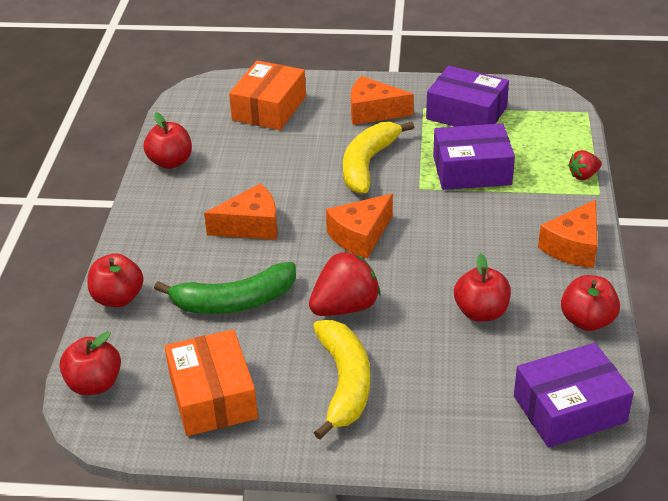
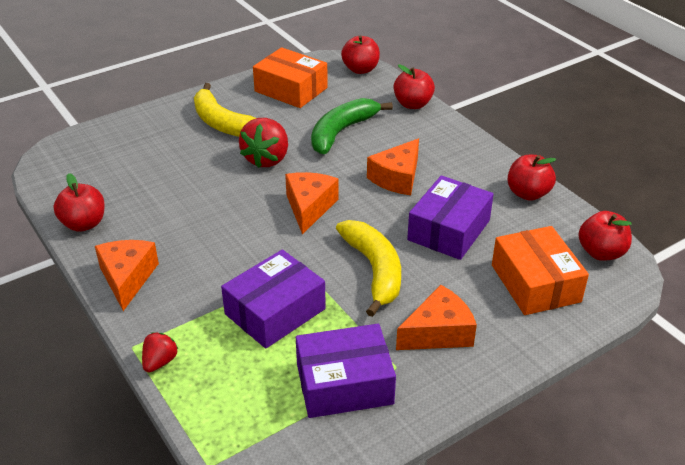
camera: 140 degrees right, 0 degrees up
(481, 312) = (169, 196): red apple -> red apple (601, 252)
(569, 409) = (69, 167): purple box -> purple box (448, 230)

